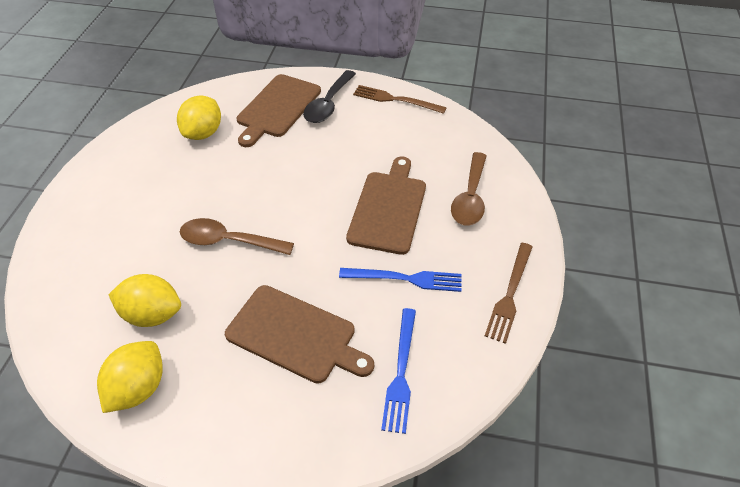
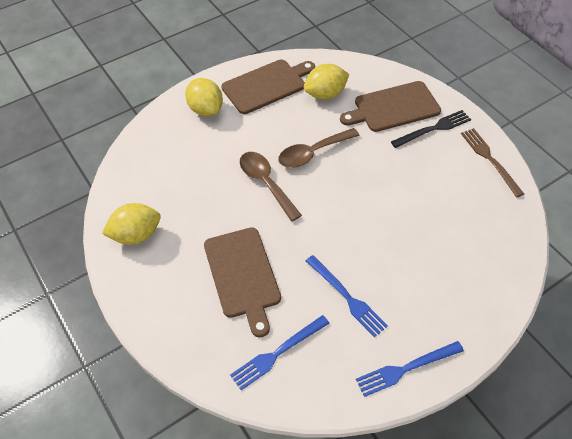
camera: 45 degrees right, 5 degrees up
(152, 314) = (182, 197): yellow lemon -> yellow lemon (205, 109)
(328, 104) = (433, 129): black spoon -> black fork
(388, 208) = (390, 239): brown cutting board -> brown cutting board (266, 85)
(470, 197) = (460, 278): brown spoon -> brown spoon (312, 153)
(510, 294) = (406, 368): brown fork -> blue fork

